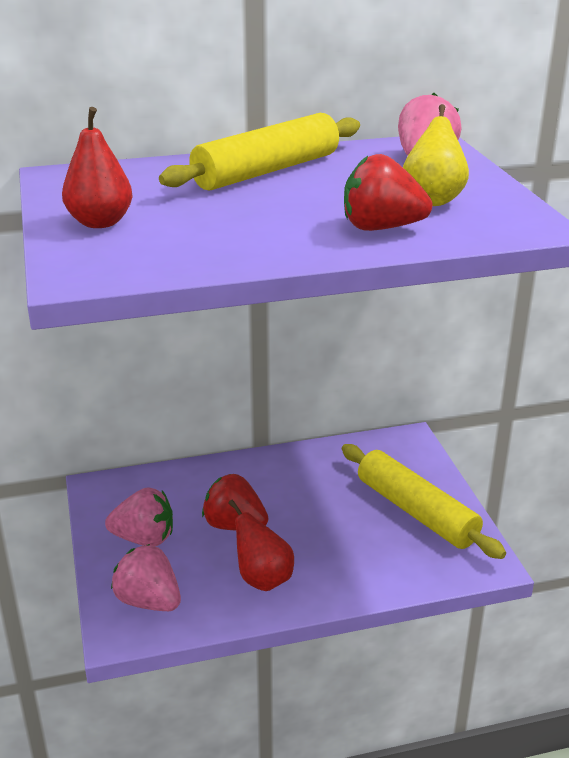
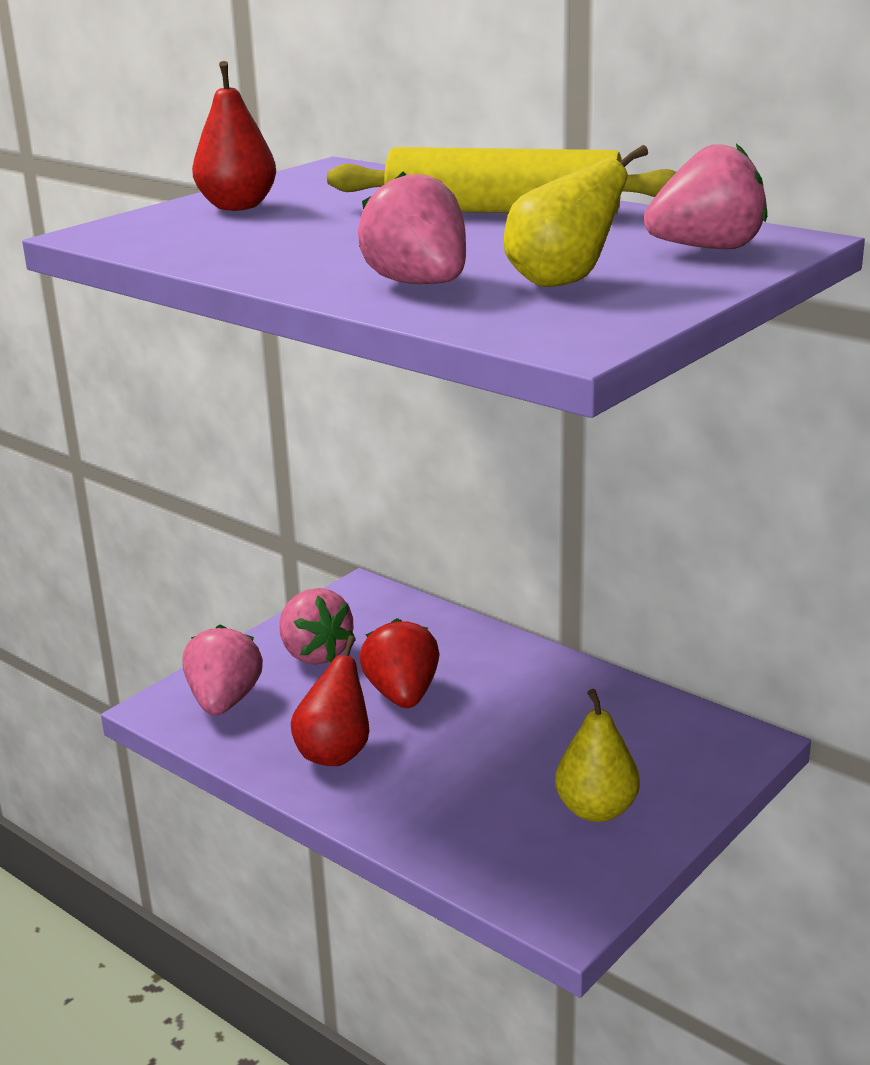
camera: 55 degrees right, 5 degrees down
(381, 228) = (419, 284): red strawberry -> pink strawberry
(416, 512) = (596, 810): yellow rolling pin -> yellow pear

